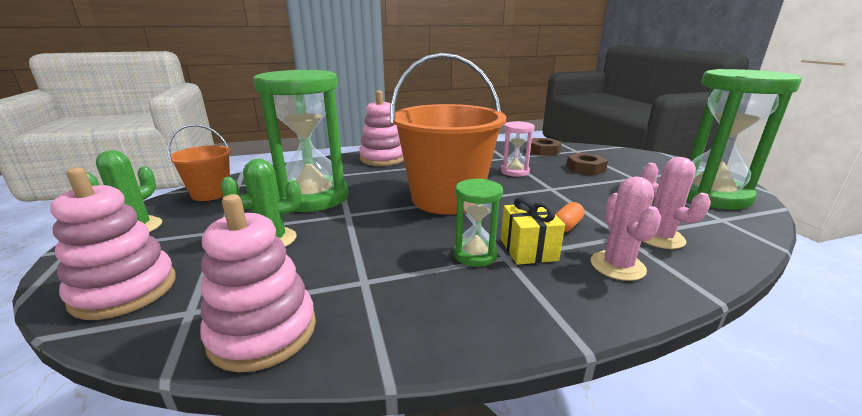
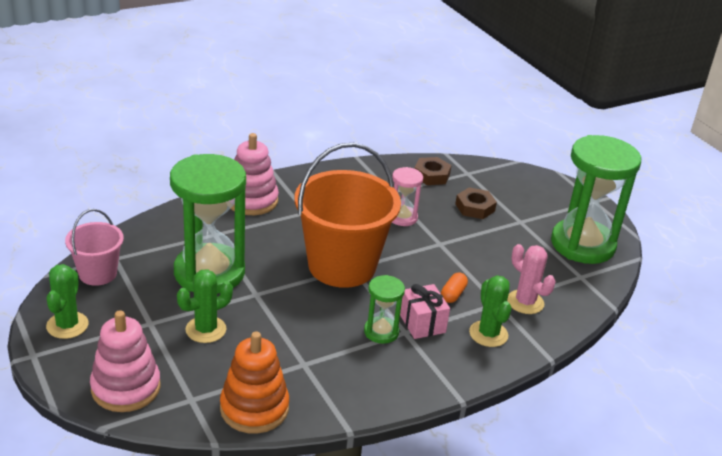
camera: 15 degrees left, 10 degrees up
(211, 193) = (98, 273): orange bucket -> pink bucket
(263, 332) = (254, 408): pink stacking toy -> orange stacking toy
(528, 249) = (422, 323): yellow gift -> pink gift
(617, 266) = (488, 334): pink cactus -> green cactus

